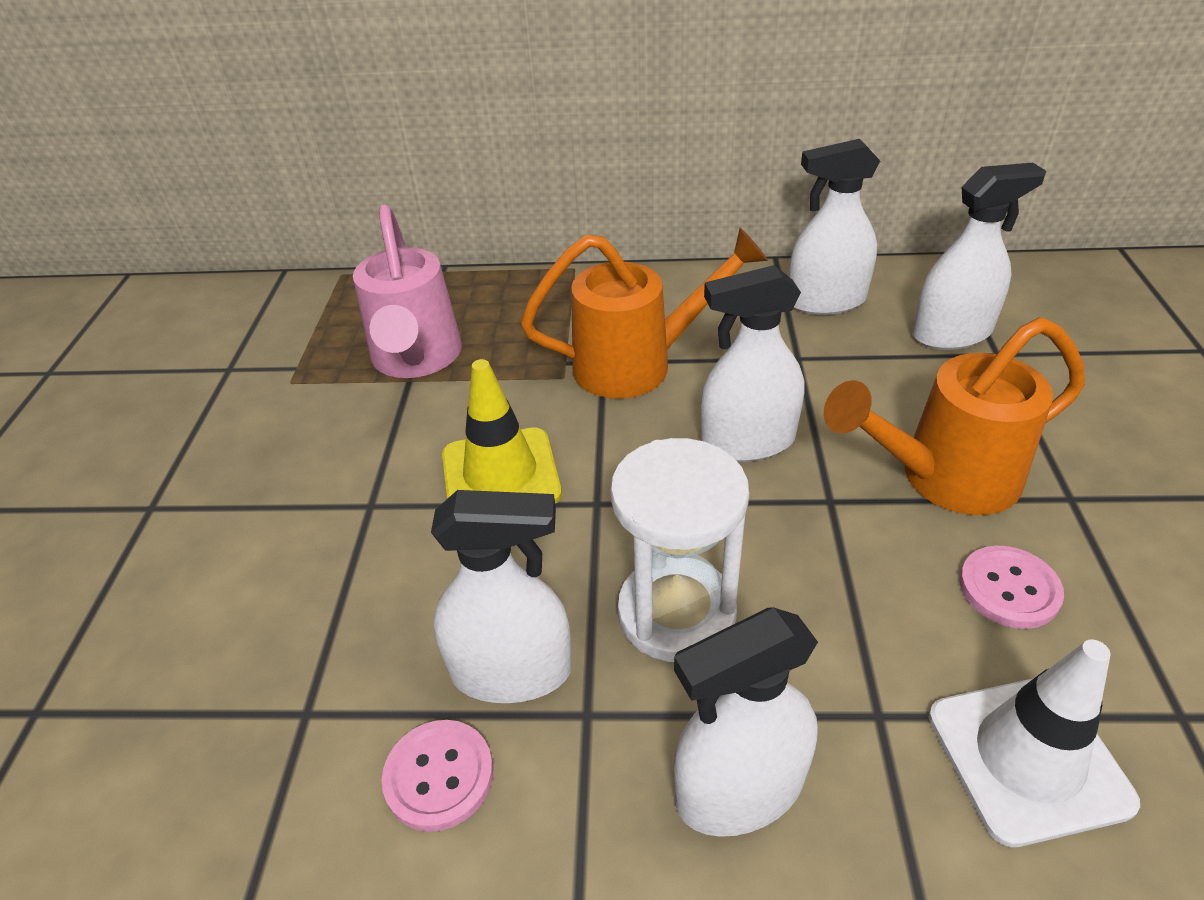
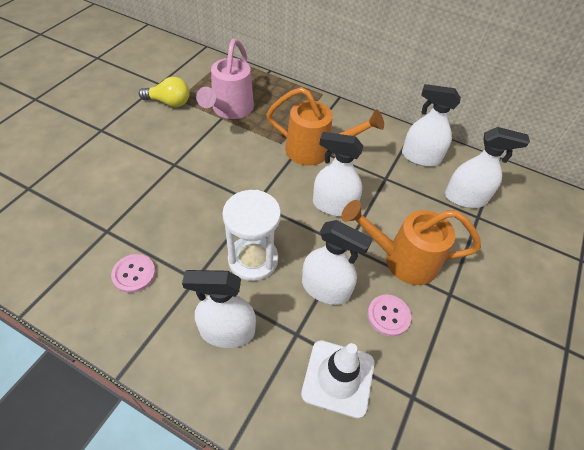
camera: 20 degrees right, 10 degrees up
(275, 395) = (169, 102): none -> yellow light bulb
(500, 475) = (228, 174): yellow traffic cone -> none
(511, 671) = (181, 251): white spray bottle -> white spray bottle (325, 288)

